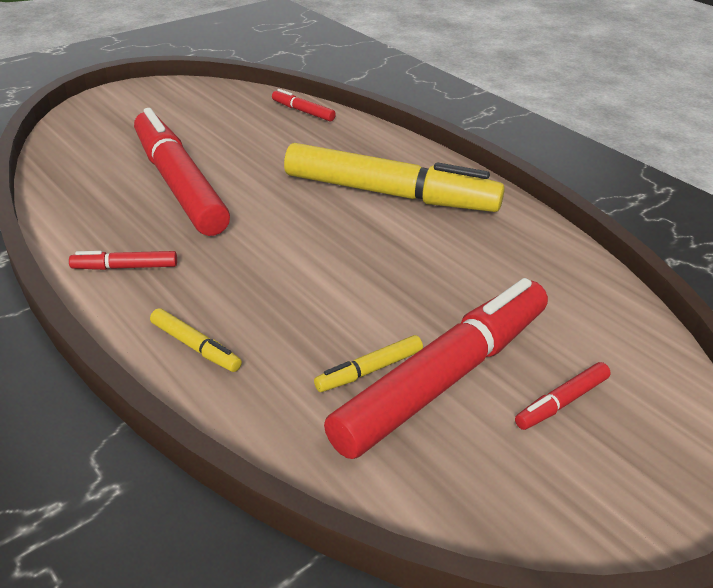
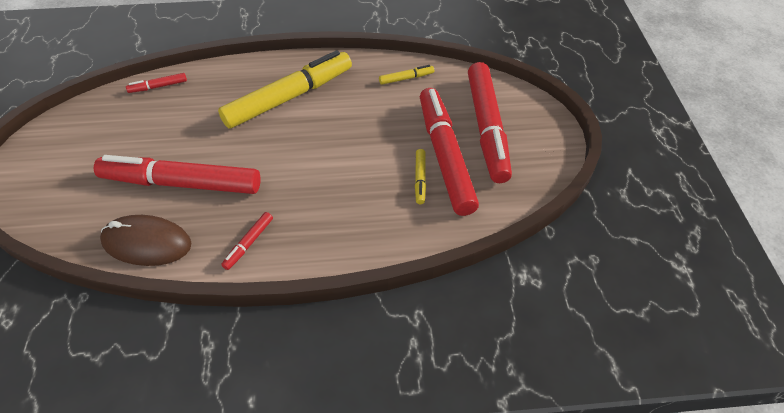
camera: 55 degrees left, 15 degrees up
(76, 201) = (147, 243): none -> brown mouse
(195, 346) = (349, 238): yellow marker -> yellow marker (406, 78)
(562, 402) = (487, 128): red marker -> red marker, size x2.45

